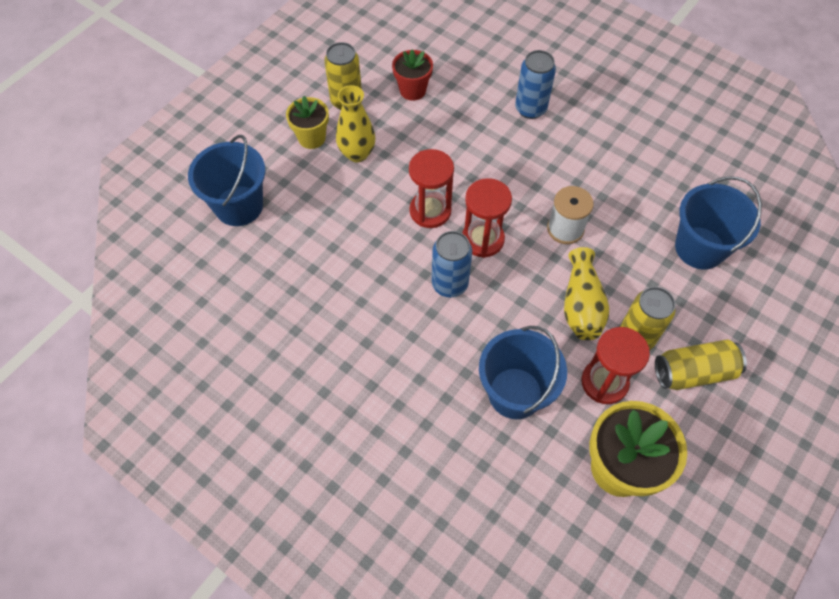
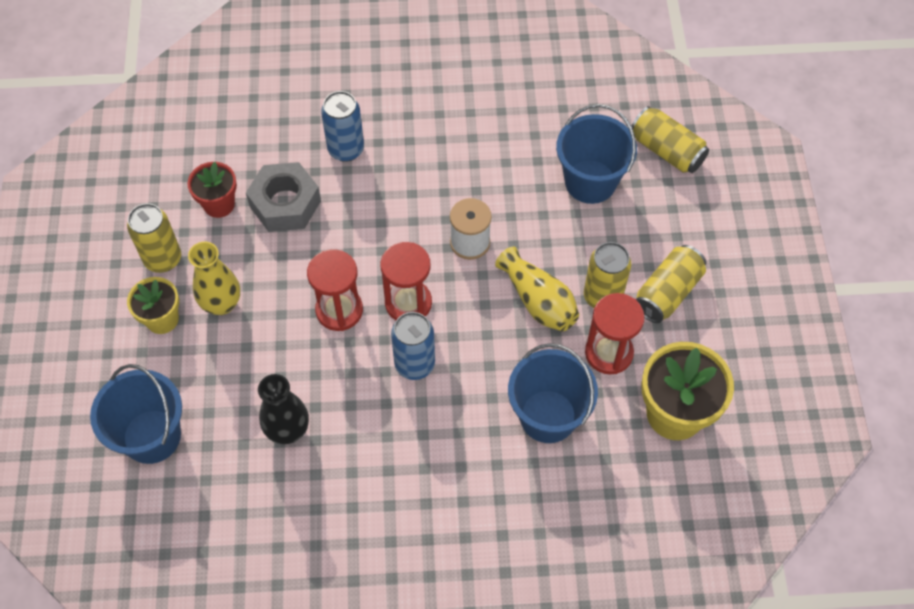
camera: 40 degrees left, 0 degrees up
(325, 265) = (288, 430): none -> black vase
(456, 118) = (285, 204): none -> grey nut
(786, 266) = (666, 150): none -> yellow can

